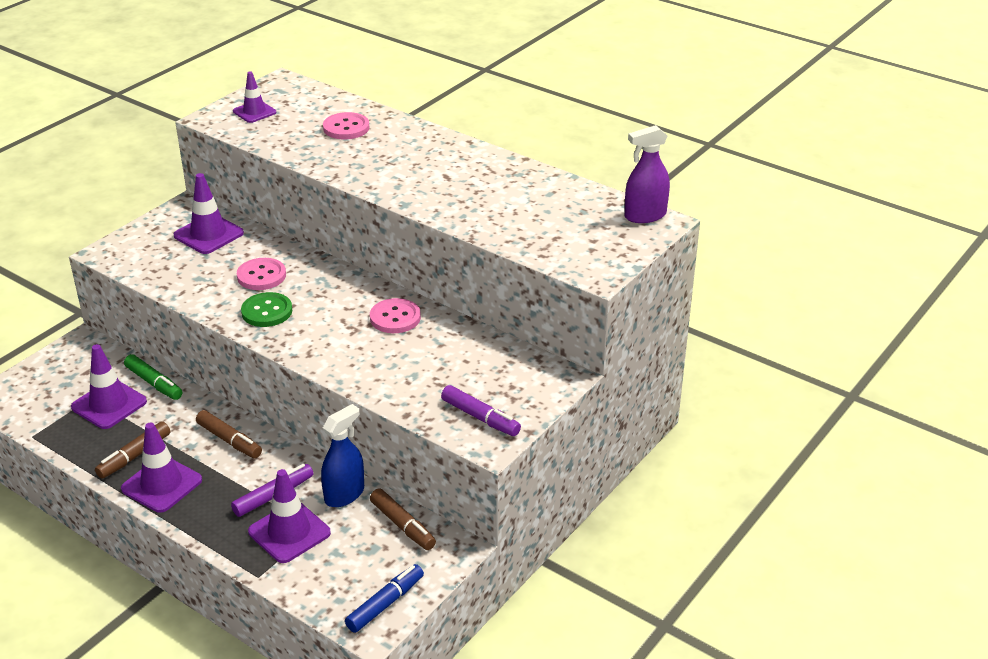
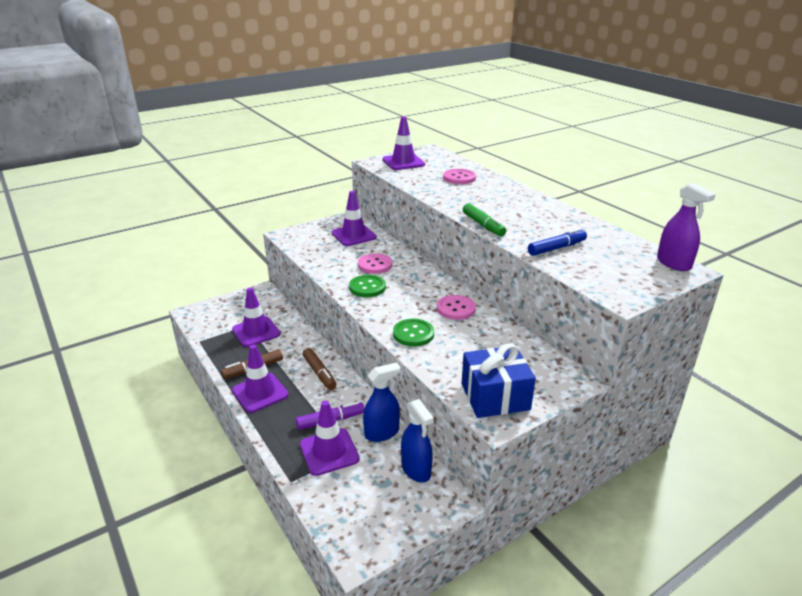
camera: 20 degrees right, 5 degrees down
(154, 383) = (290, 324): green marker -> green marker (483, 225)
(254, 112) = (403, 162): purple traffic cone -> purple traffic cone, size x1.54
(355, 363) = (413, 334): none -> green button
(385, 604) = (376, 535): blue marker -> blue marker (556, 248)
(402, 525) = (416, 469): brown marker -> blue spray bottle
(480, 417) = (495, 396): purple marker -> blue gift
(645, 215) = (673, 263): purple spray bottle -> purple spray bottle turned 120 degrees counterclockwise

